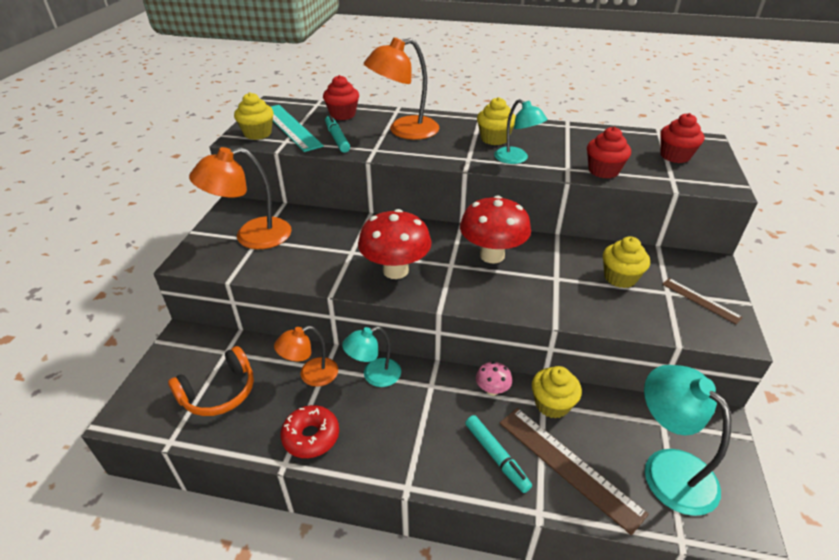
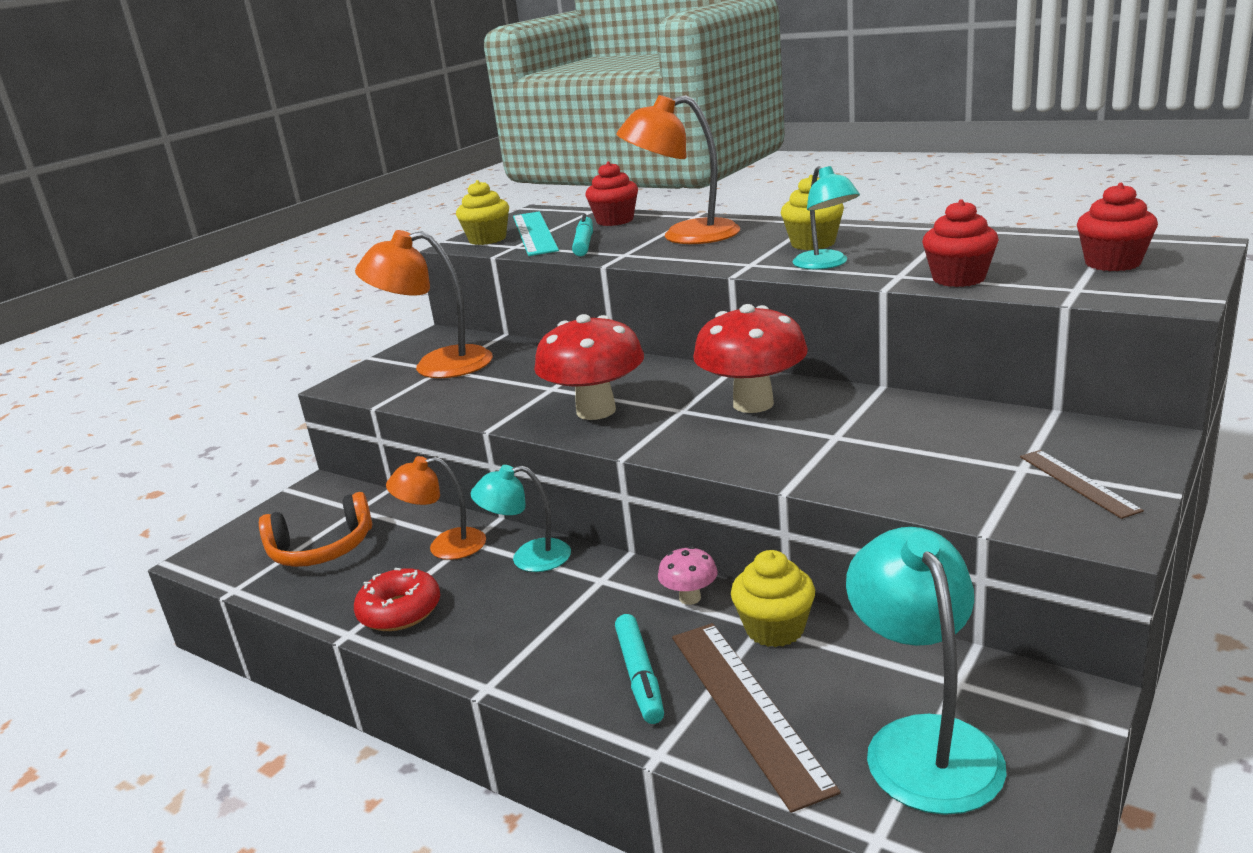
camera: 25 degrees right, 15 degrees down
(620, 278) = (948, 444): yellow cupcake -> none

